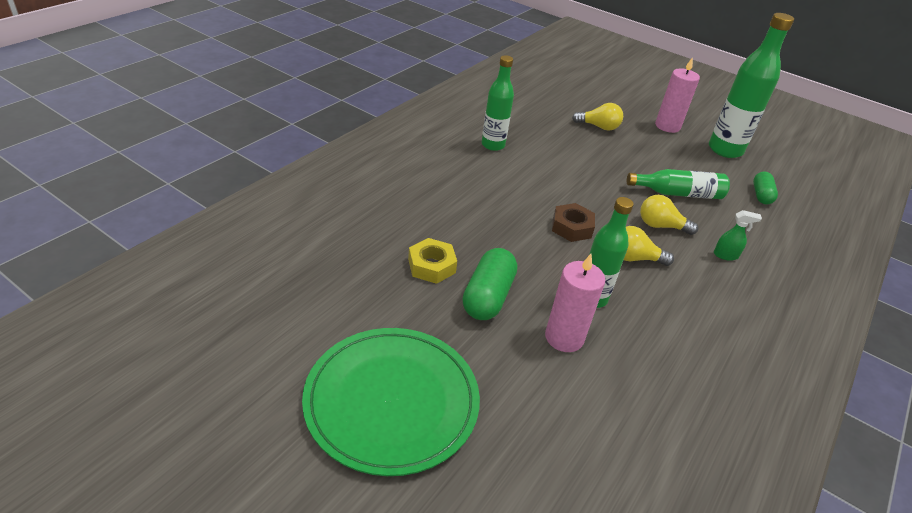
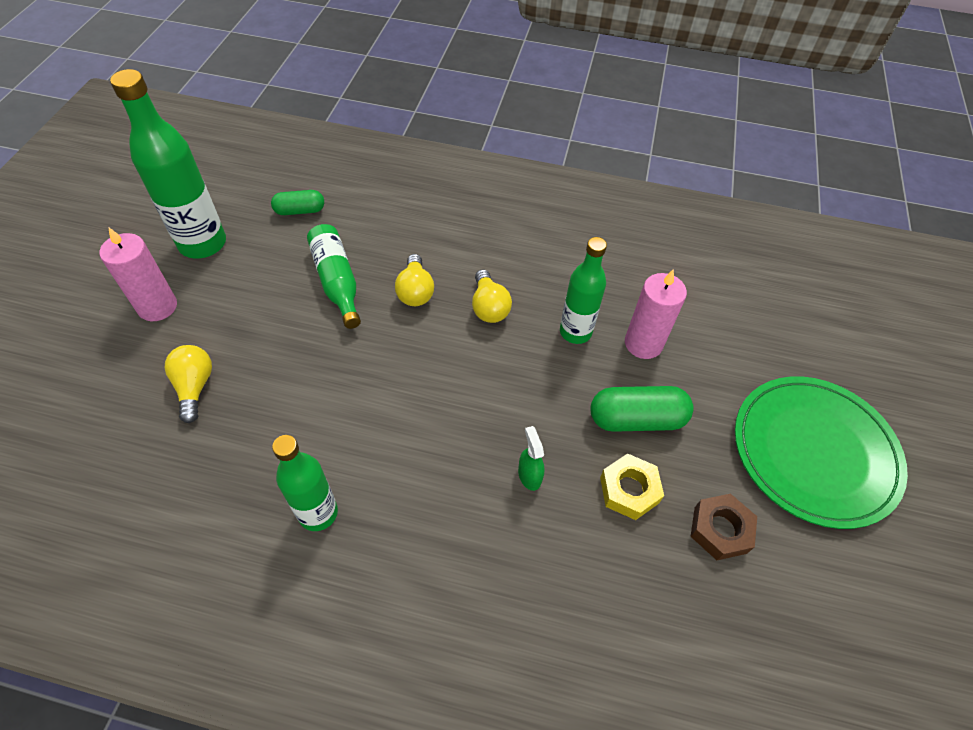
camera: 110 degrees left, 15 degrees up
(572, 227) = (469, 371): brown nut -> brown nut (720, 530)
(726, 255) = (436, 236): green spray bottle -> green spray bottle (529, 475)

